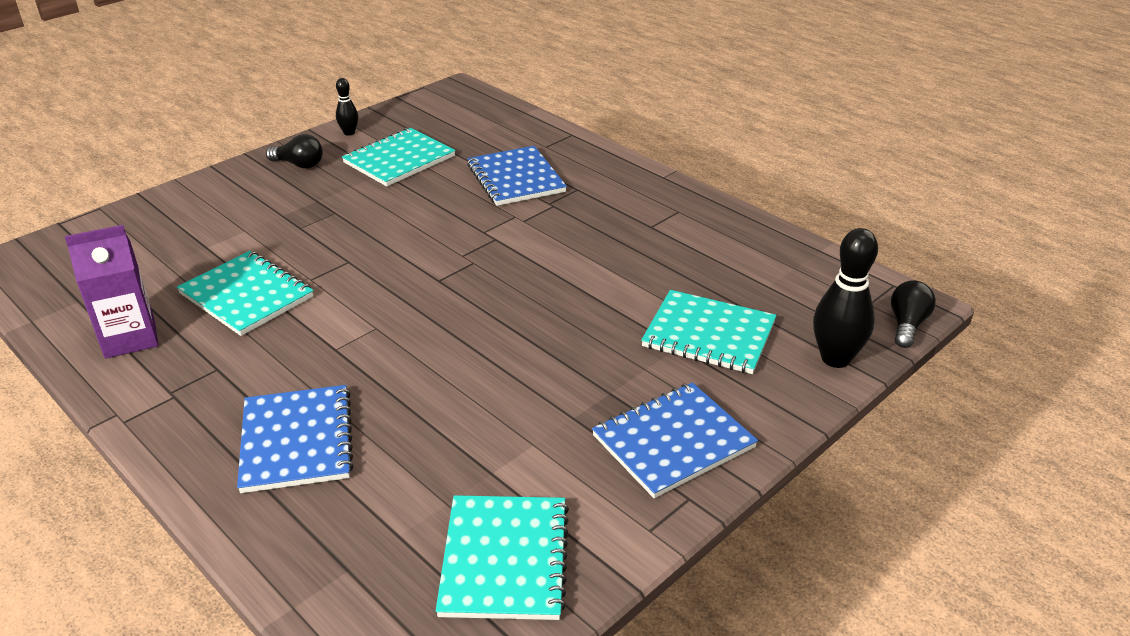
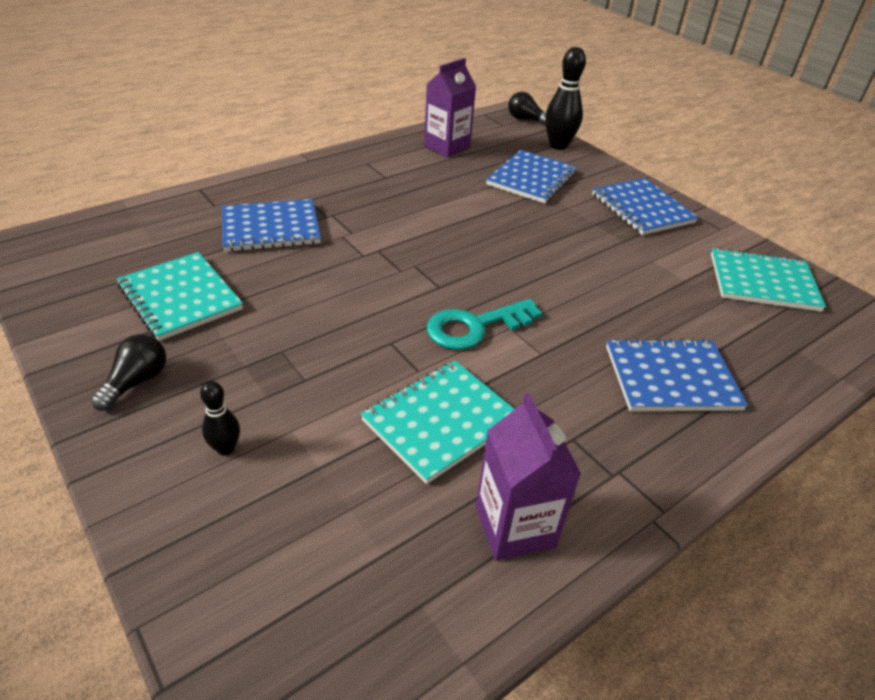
camera: 85 degrees left, 5 degrees up
(349, 133) = (73, 335): black bowling pin -> black bowling pin (226, 448)
(375, 306) = (475, 327): none -> turquoise key
(709, 334) = (531, 179): turquoise notebook -> blue notebook
(758, 261) = (447, 147): none -> purple carton

